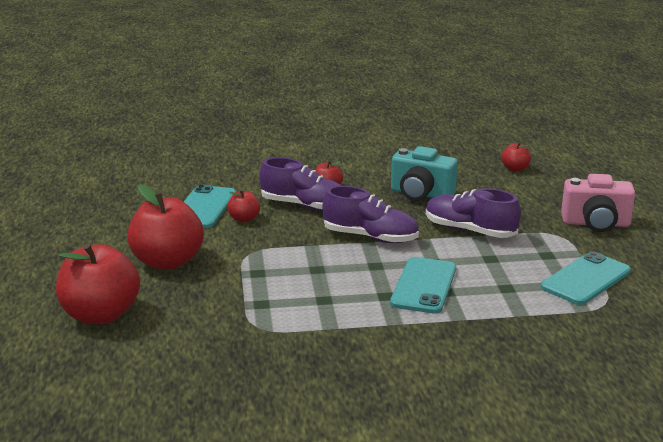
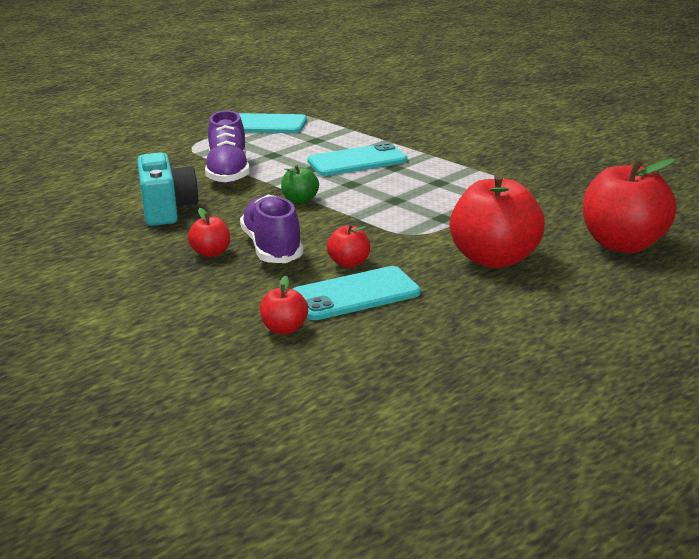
camera: 125 degrees left, 0 degrees up
(370, 237) = (300, 200): purple shoe -> green apple
(515, 169) = (43, 191): red apple -> red apple (284, 329)
(596, 224) = (149, 140): pink camera -> none

